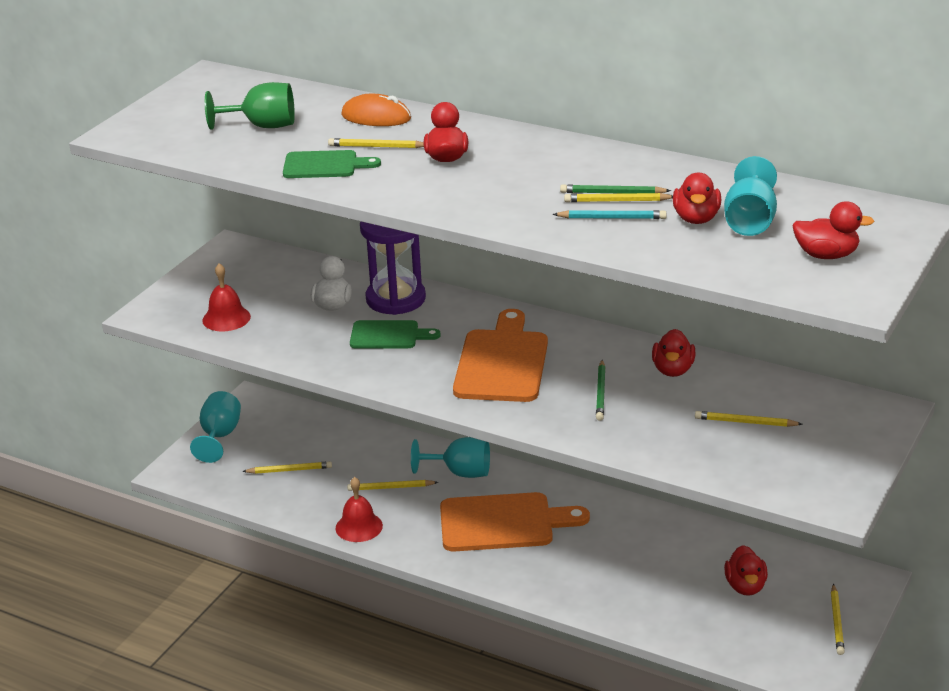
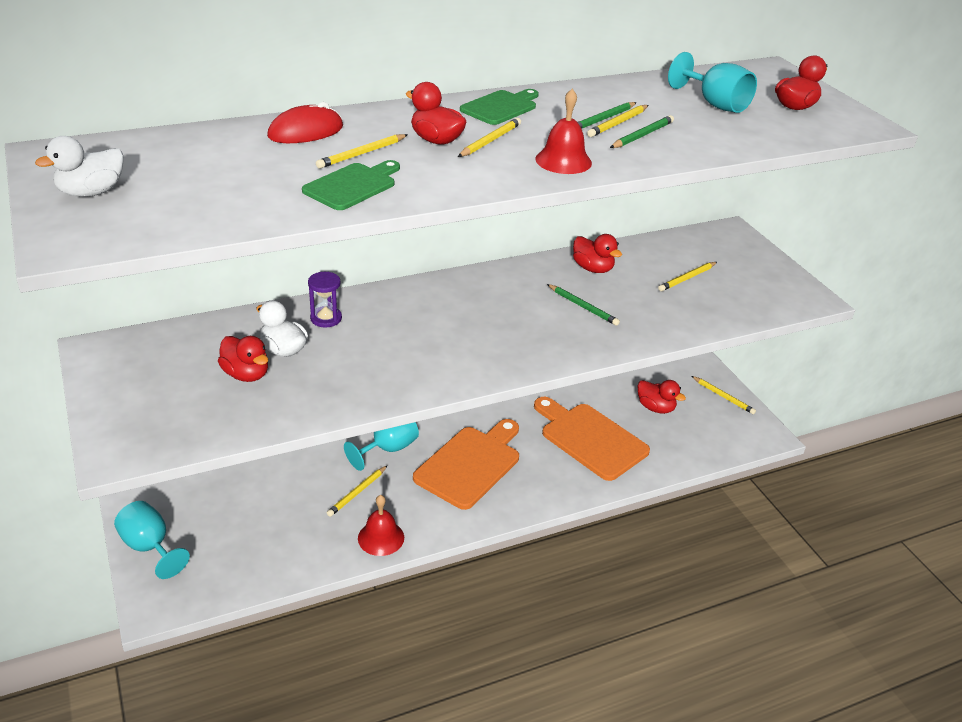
camera: 55 degrees left, 5 degrees up
(184, 109) = (91, 192): none -> white duck
(226, 318) = (207, 412): red bell -> red bell (563, 161)
(262, 126) = (215, 177): green goblet -> none
(289, 470) = (257, 533): yellow pencil -> yellow pencil (490, 141)
(376, 117) = (306, 132): orange mouse -> red mouse
(388, 335) = (372, 348): green cutting board -> green cutting board (501, 107)
(395, 299) = (326, 318): purple hourglass -> purple hourglass, size x0.51
(502, 362) = (487, 322): orange cutting board -> orange cutting board (590, 439)
(612, 218) = (642, 135): turquoise pencil -> green pencil
(696, 218) = (686, 115): red duck -> red duck (246, 374)

